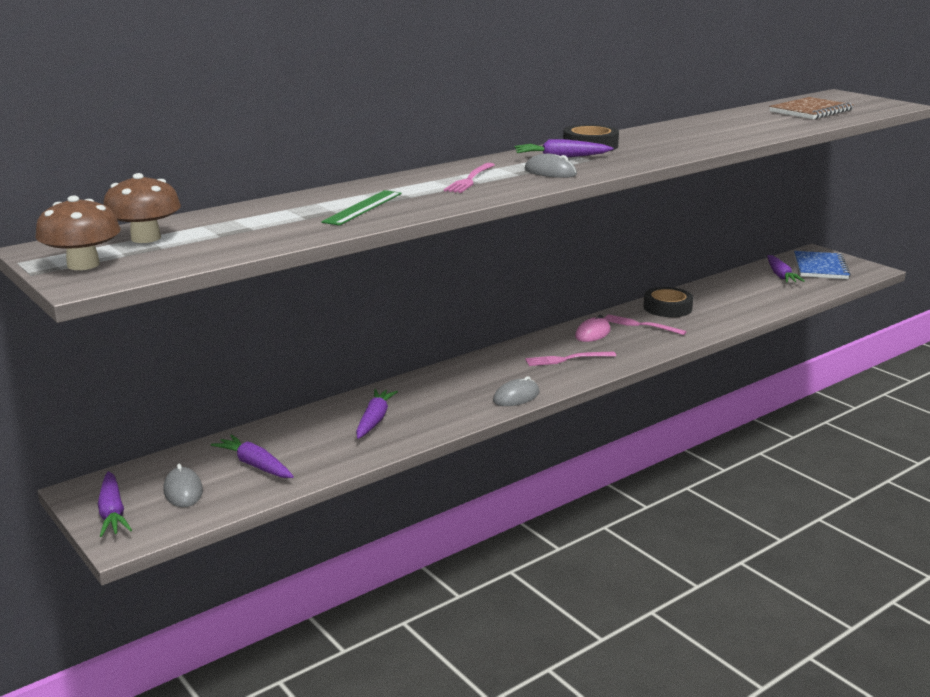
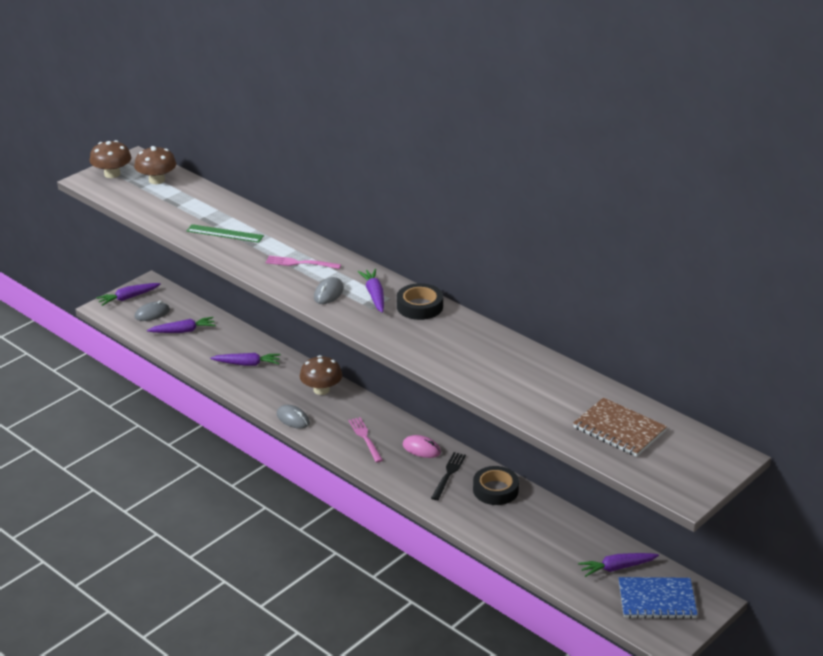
camera: 80 degrees right, 10 degrees up
(255, 465) = (183, 331): purple carrot -> purple carrot turned 45 degrees clockwise
(457, 377) = (321, 390): none -> brown mushroom
(639, 325) = (448, 474): pink fork -> black fork

